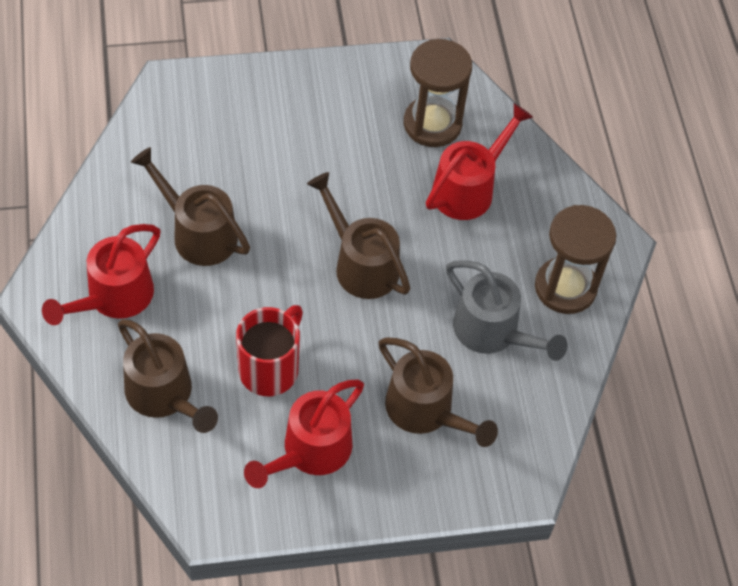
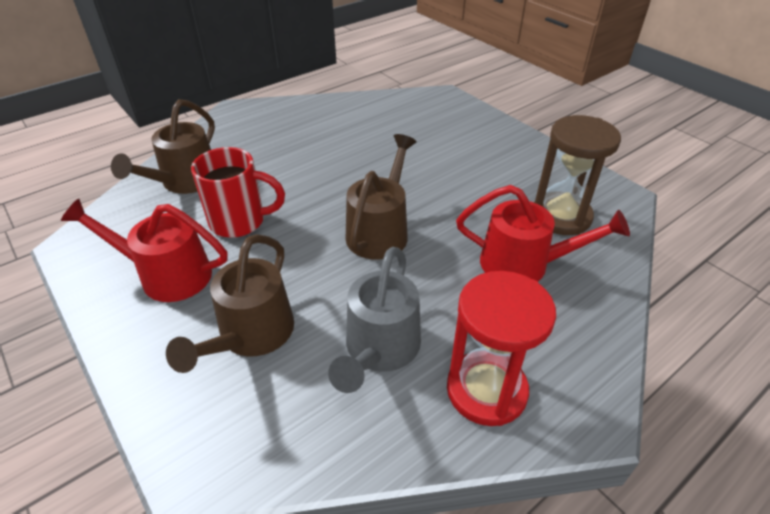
camera: 65 degrees right, 15 degrees down
(113, 298) = (254, 134): red watering can -> none
(197, 232) = (337, 146): brown watering can -> none
(565, 287) = (486, 390): brown hourglass -> red hourglass

